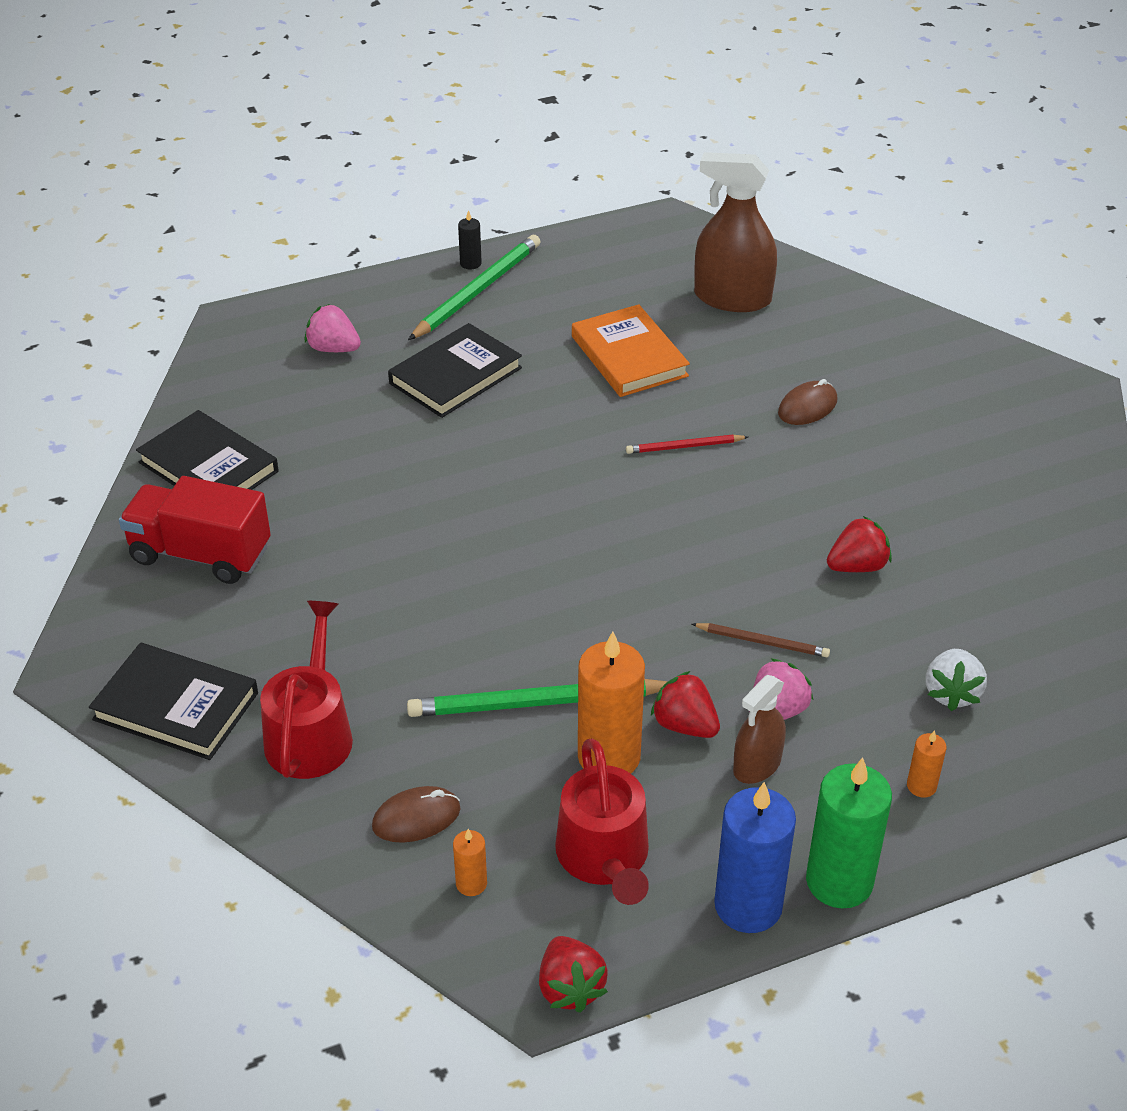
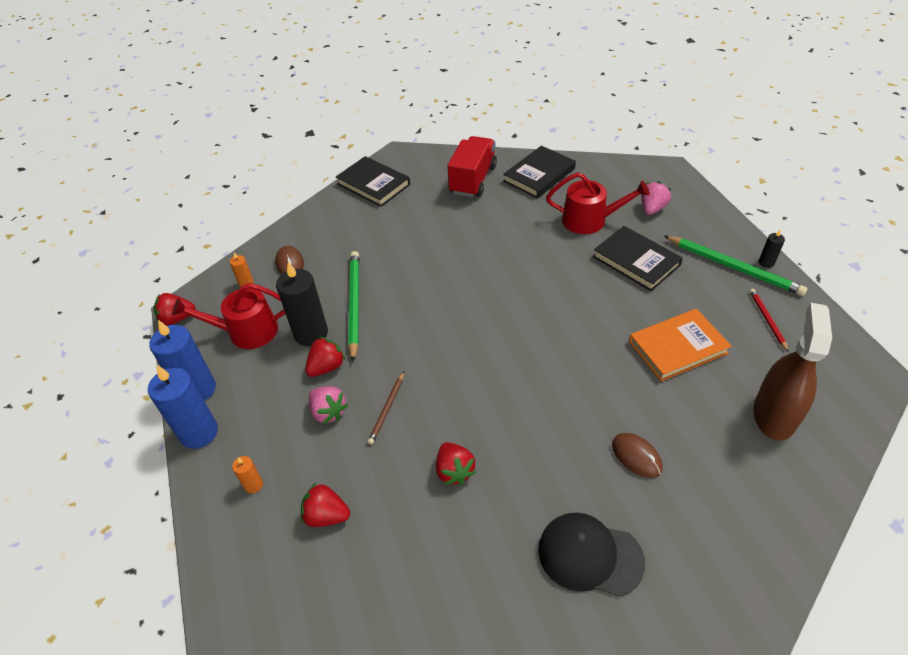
camera: 95 degrees right, 5 degrees up
(176, 706) = (373, 184): black book -> black book turned 75 degrees counterclockwise
(311, 733) = (349, 226): red watering can -> red watering can (589, 220)
(609, 757) = (311, 333): orange candle -> black candle
(685, 447) = (578, 376): red pencil -> red pencil (767, 320)
(757, 765) = (290, 399): brown spray bottle -> none
(839, 881) = (199, 432): green candle -> blue candle
(947, 453) = (590, 555): none -> black cap
(951, 693) = (326, 515): white strawberry -> red strawberry

